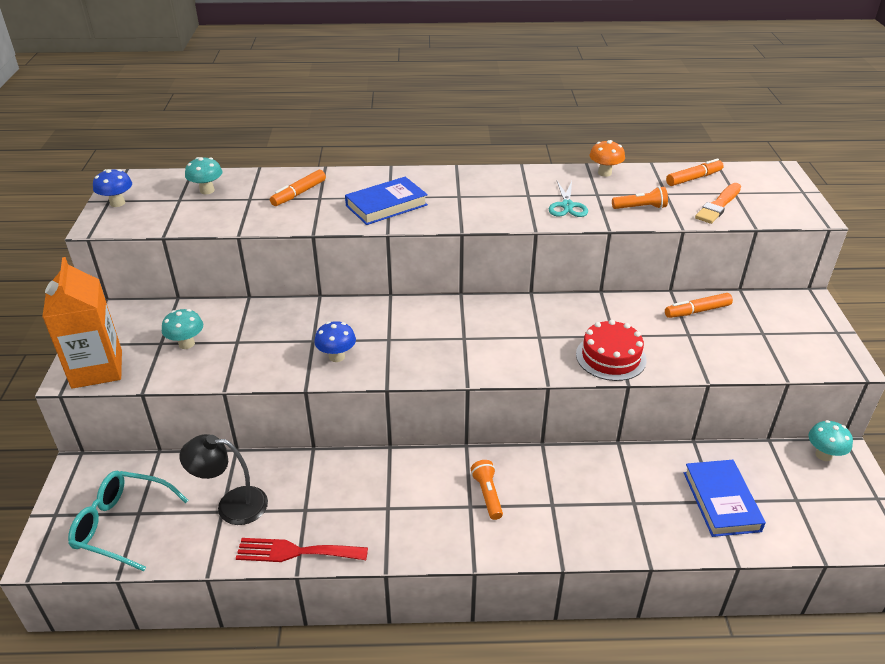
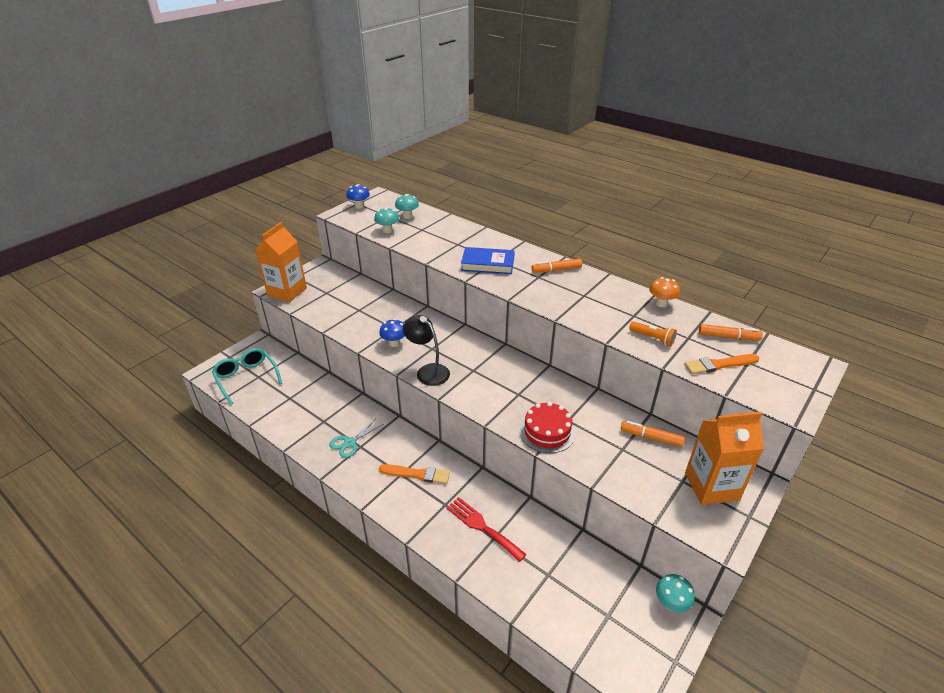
camera: 40 degrees right, 0 degrees up
(186, 344) = (336, 299): turquoise mushroom -> turquoise mushroom (387, 230)
(232, 505) = (296, 398): black lamp -> black lamp (428, 371)
(295, 552) = (296, 439): red fork -> red fork (482, 526)
(298, 193) = (450, 237): orange marker -> orange marker (556, 270)
(487, 494) = (417, 474): orange flashlight -> orange brush
(567, 206) = (600, 314): turquoise scissors -> turquoise scissors (350, 443)
(721, 501) = (551, 577): blue book -> none
(786, 325) = (711, 486): none -> orange carton

